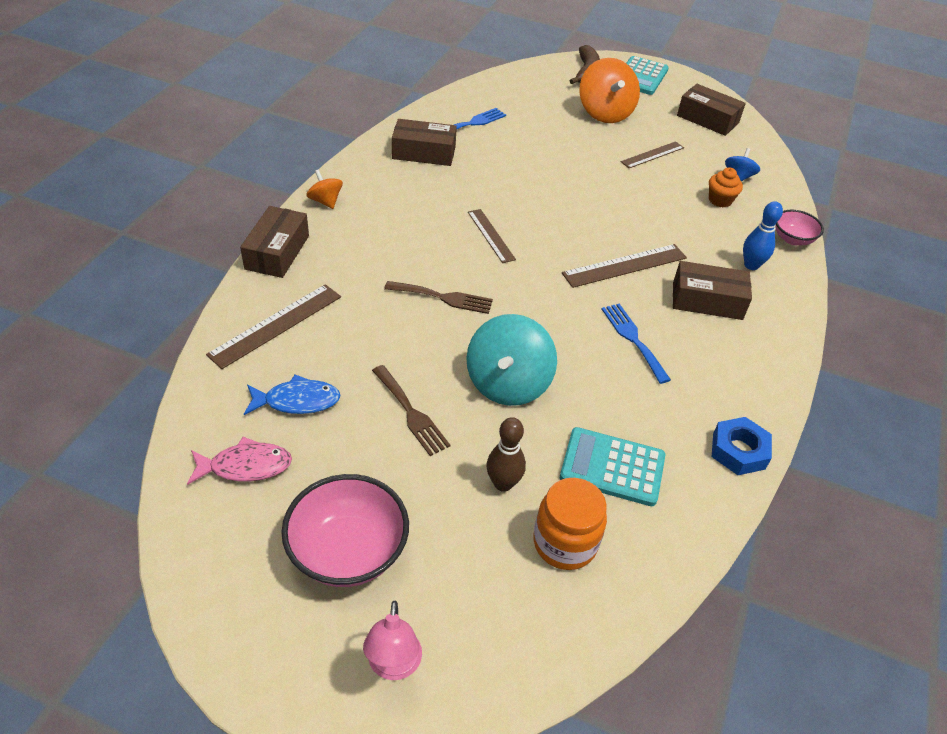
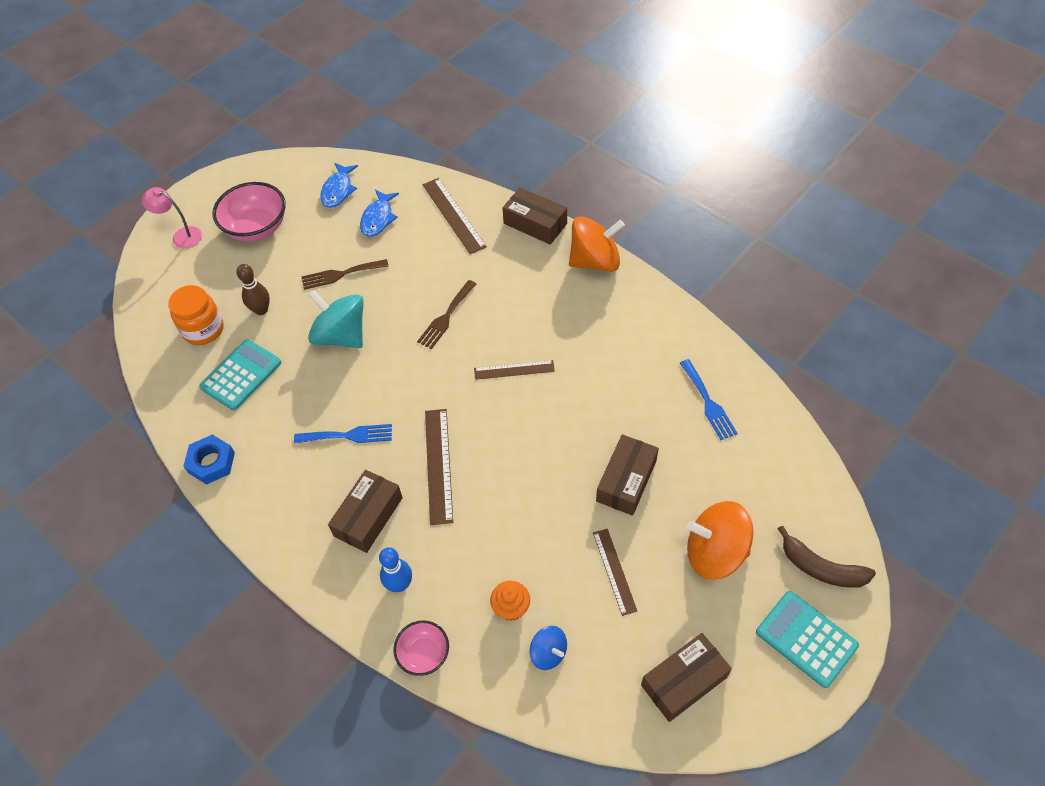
camera: 115 degrees right, 10 degrees up
(245, 466) = (338, 190): pink fish -> blue fish
(325, 201) = (595, 261): orange spinning top -> orange spinning top, size x1.91
(424, 153) = (658, 347): brown box -> brown box (626, 481)

